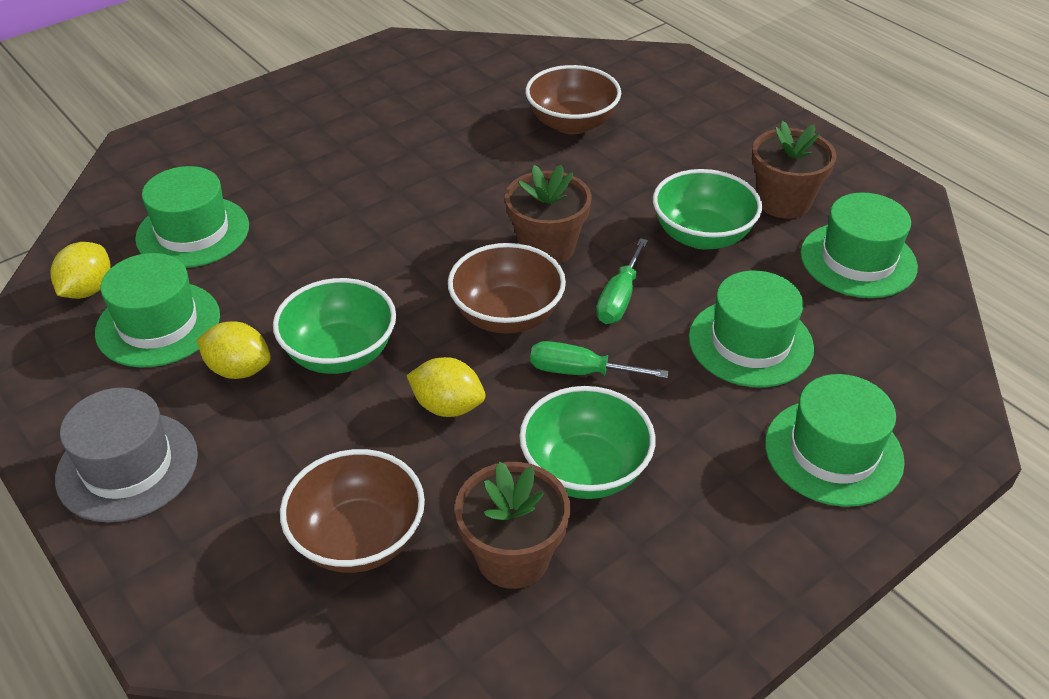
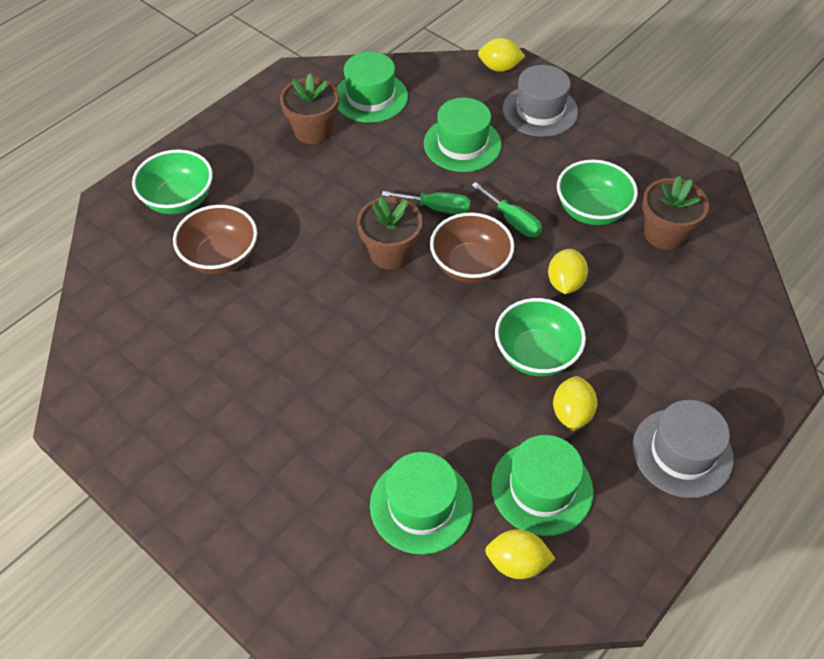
camera: 100 degrees left, 10 degrees up
(358, 538) = (683, 306): brown bowl -> none
(580, 372) = (512, 221): green screwdriver -> green screwdriver turned 45 degrees counterclockwise
(702, 236) = (359, 170): green bowl -> green bowl (179, 200)
(833, 452) = (540, 110): green hat -> grey hat
(949, 418) = (499, 68): none -> yellow lemon

